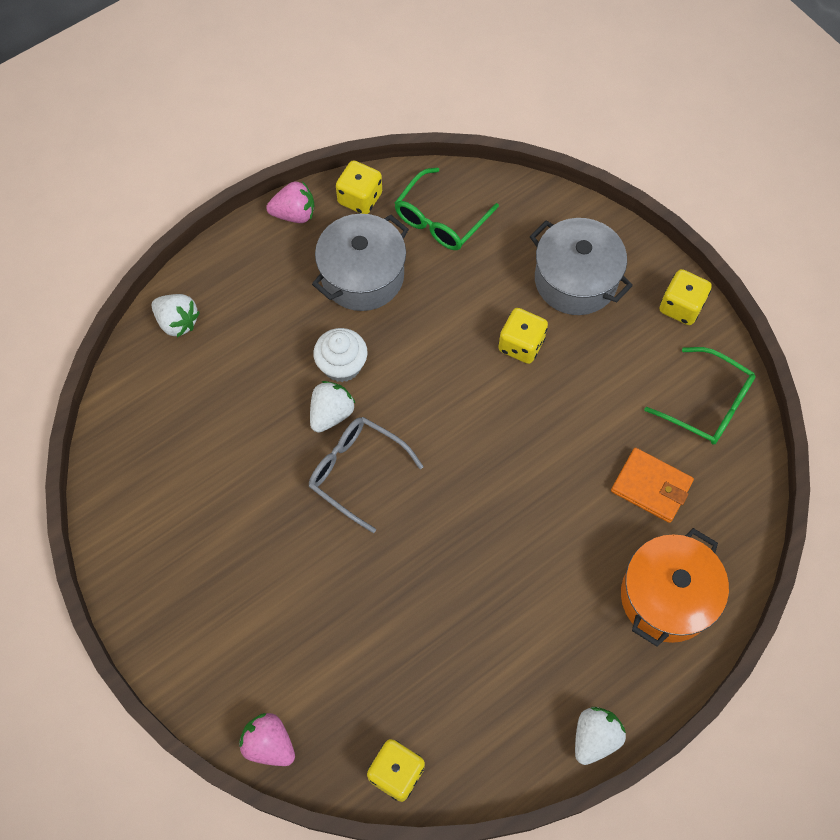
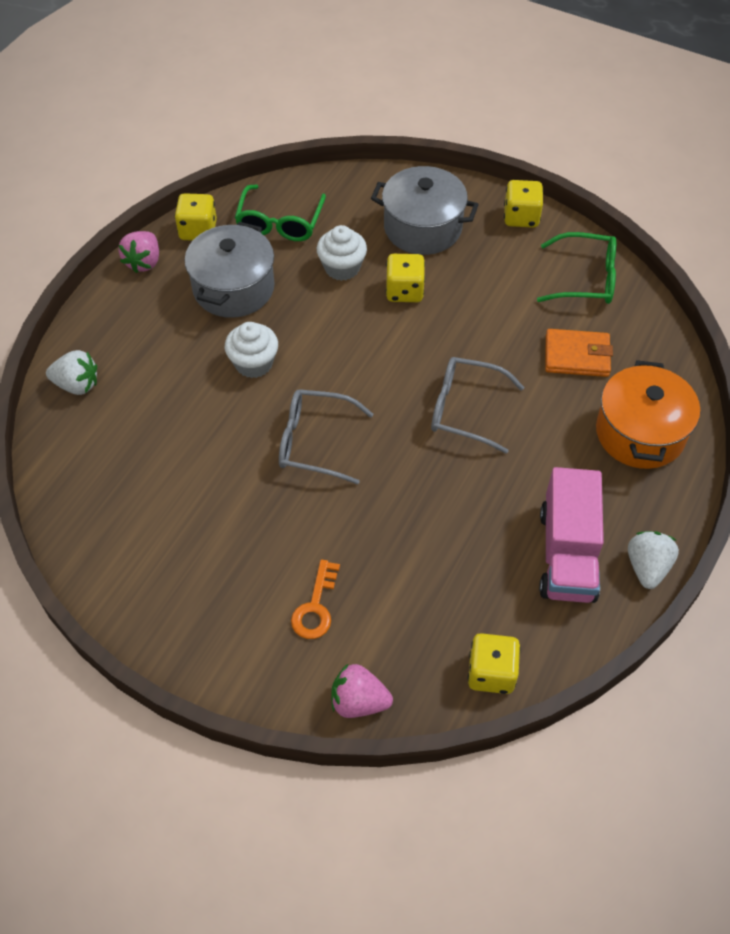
camera: 25 degrees left, 10 degrees down
(277, 637) = (315, 607): none -> orange key
(294, 214) = (144, 262): pink strawberry -> pink strawberry turned 135 degrees clockwise
(331, 414) = (265, 405): white strawberry -> none
(474, 294) = (342, 267): none -> white cupcake
(512, 498) = (465, 409): none -> grey glasses
(527, 690) = (567, 554): none -> pink truck

